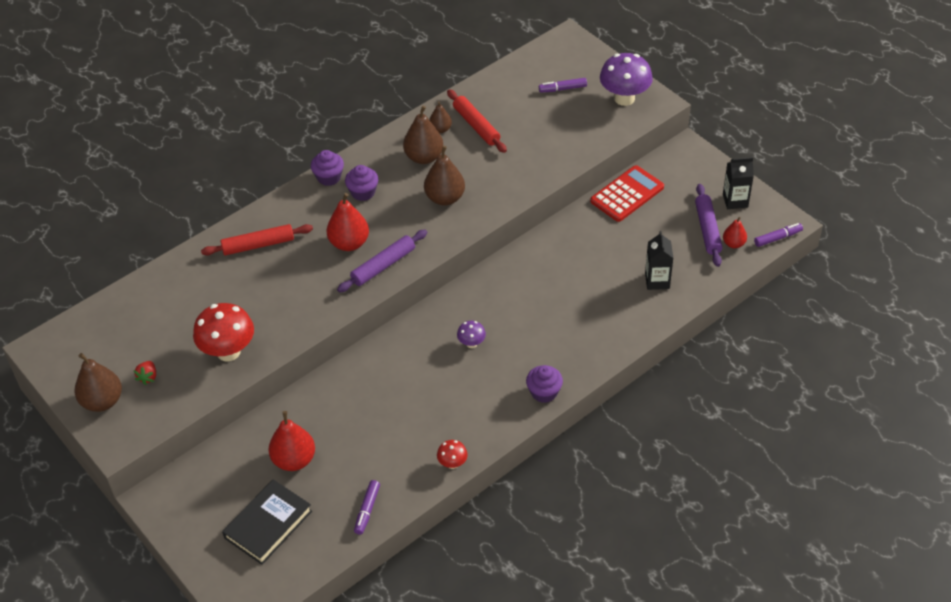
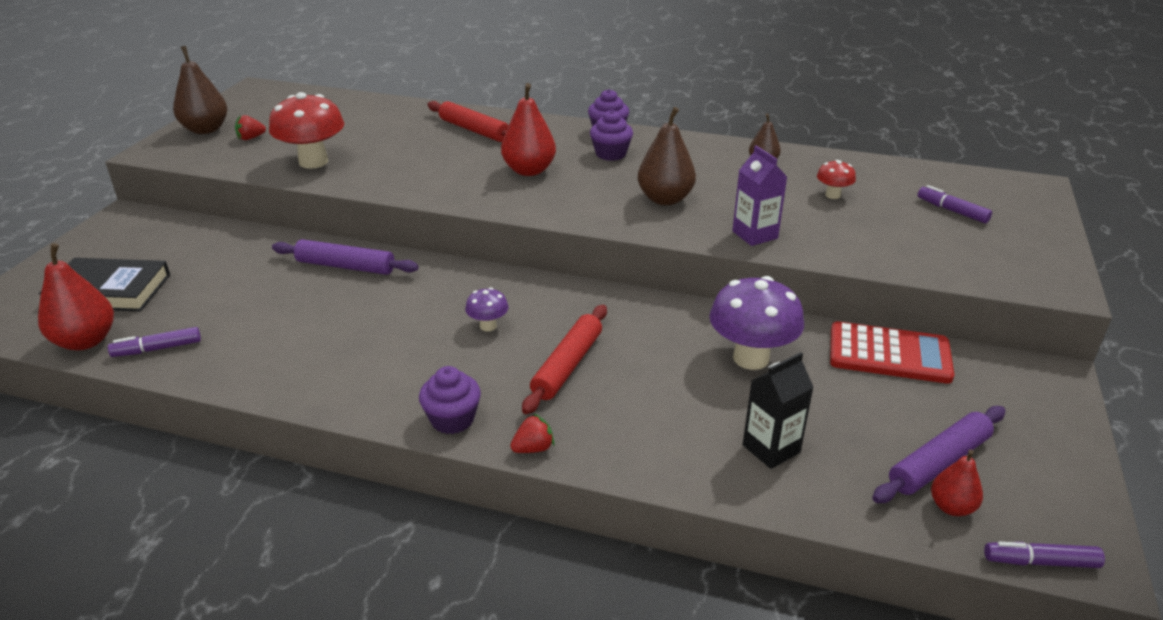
camera: 55 degrees right, 15 degrees down
(294, 460) = (216, 273): red pear -> red pear (86, 341)
(383, 266) = (517, 199): purple rolling pin -> purple rolling pin (346, 266)
(424, 157) = (708, 167): brown pear -> none
(452, 463) = (270, 387): red mushroom -> red mushroom (832, 195)
(476, 126) = (801, 180): red rolling pin -> red rolling pin (567, 365)
(517, 182) = (755, 235): none -> purple carton
(591, 369) = (533, 448): none -> red strawberry
(624, 98) = (1018, 259): purple mushroom -> purple mushroom (751, 358)
(735, 200) = (1038, 470): black carton -> none
(777, 238) = (1040, 562): purple marker -> purple marker turned 150 degrees clockwise

